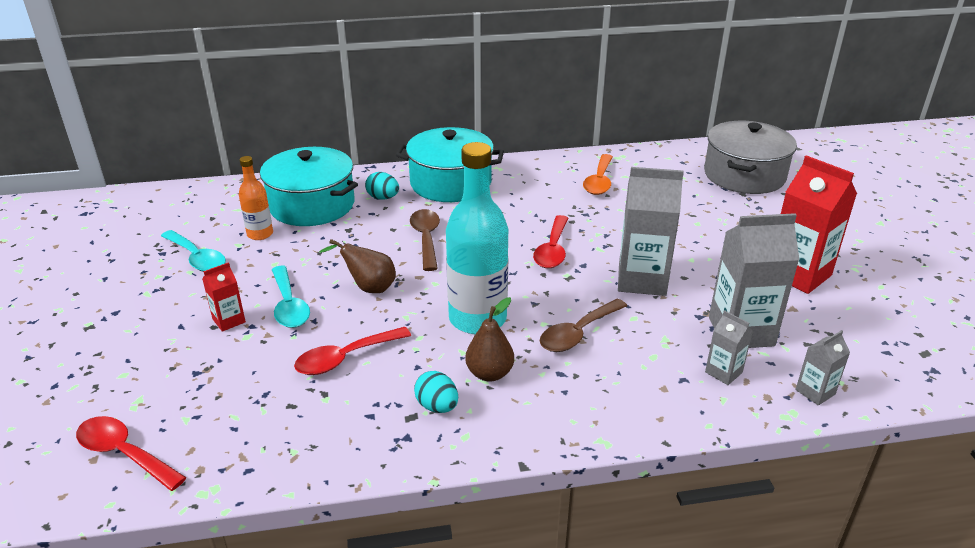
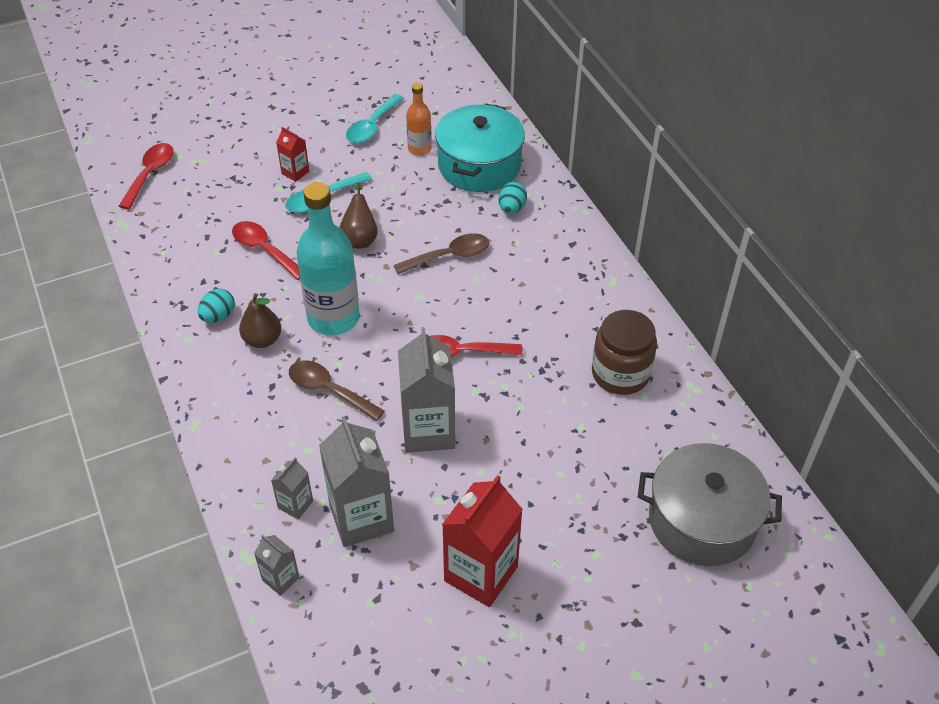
camera: 75 degrees right, 15 degrees up
(450, 183) = (562, 250): turquoise pot -> none
(599, 181) = (620, 373): orange spoon -> brown jar

